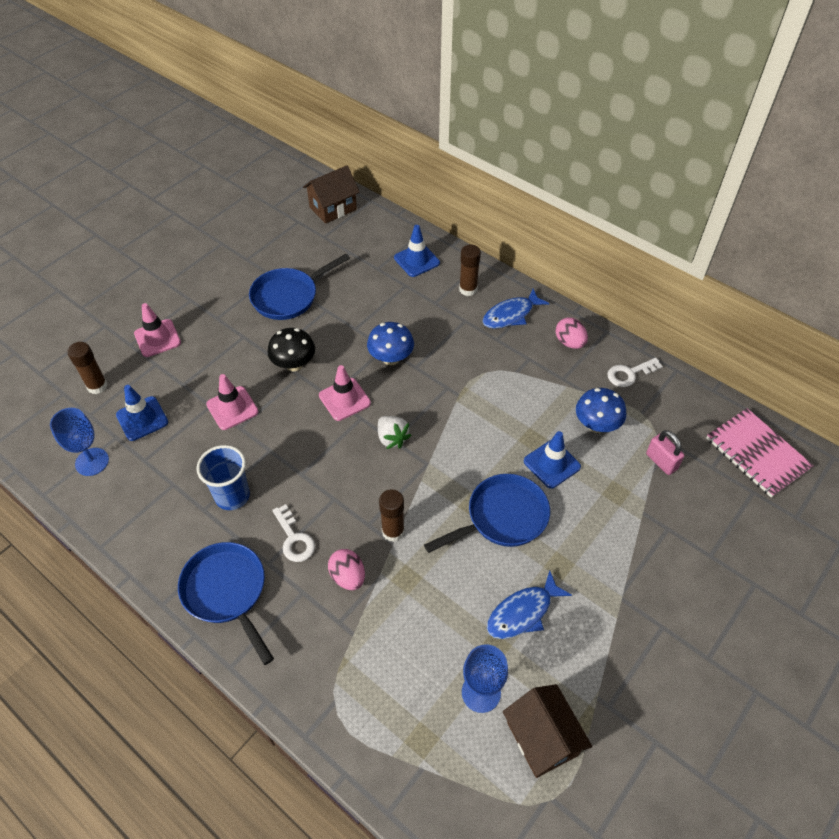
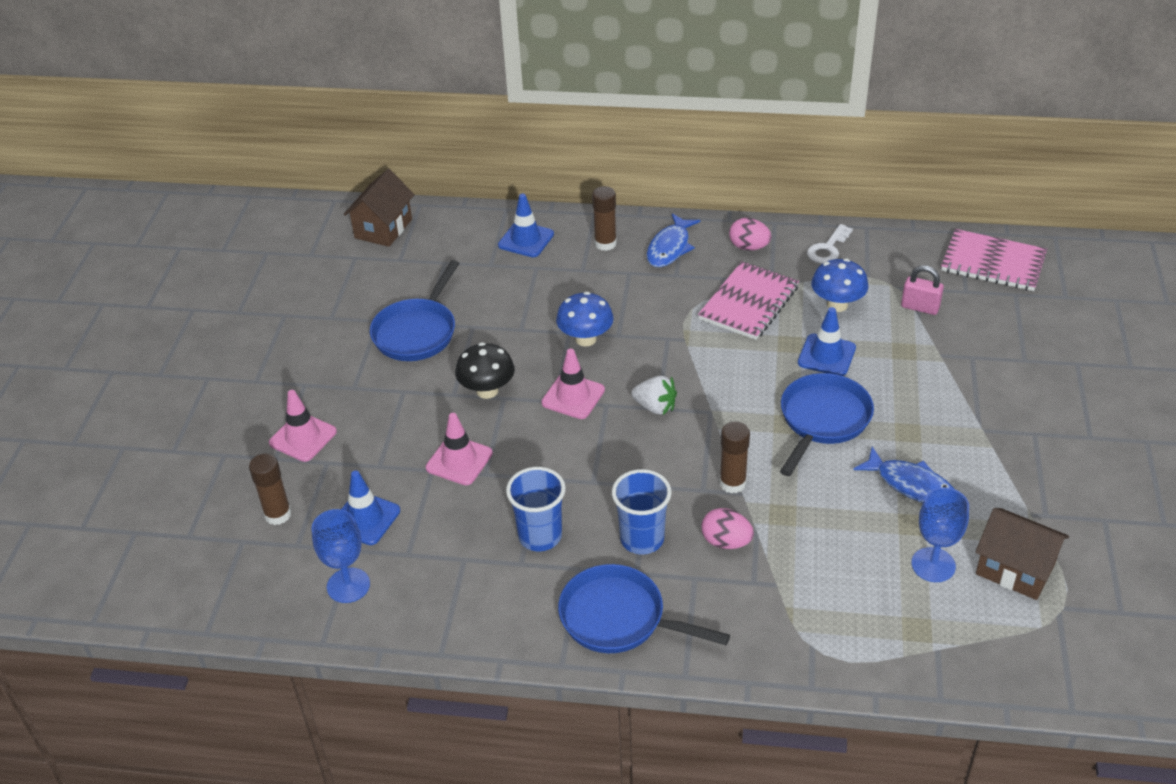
camera: 30 degrees left, 10 degrees down
(294, 539) = (642, 539): white key -> blue cup
(523, 612) = (911, 485): blue fish -> blue fish turned 75 degrees counterclockwise
(530, 389) = (748, 303): none -> pink notebook

